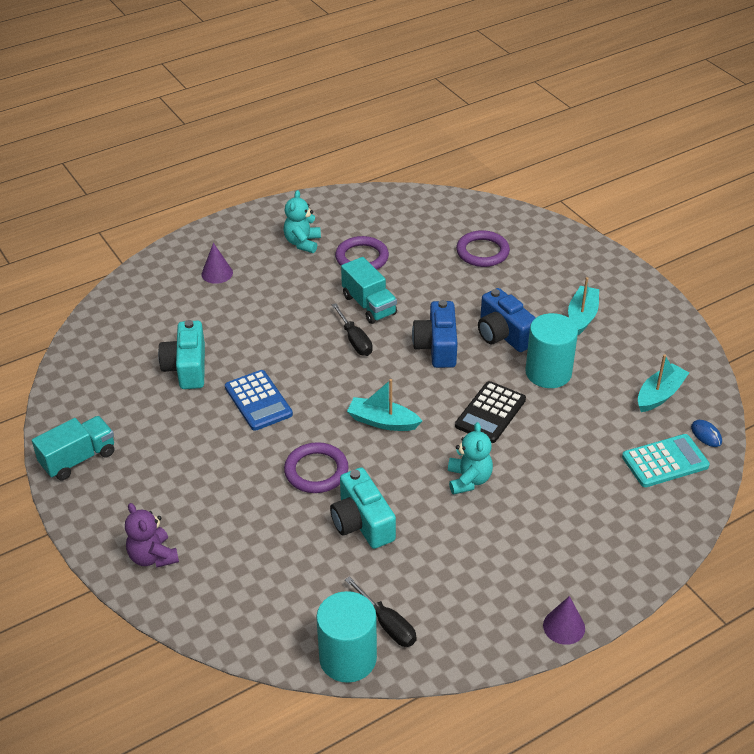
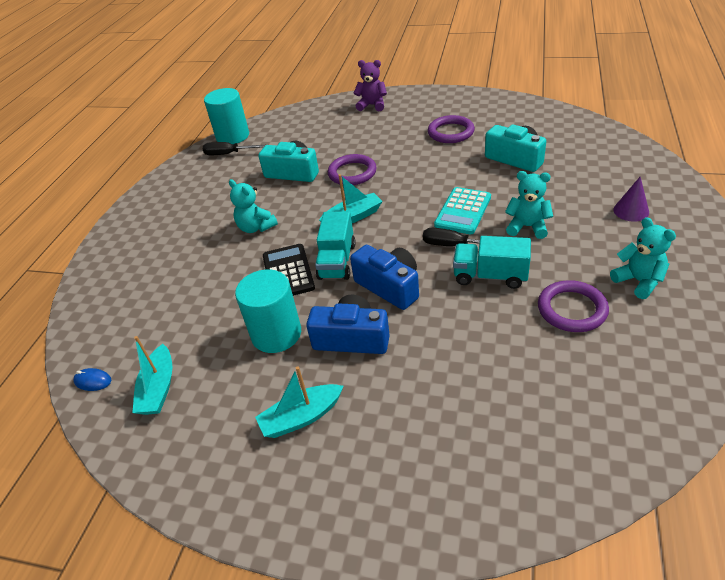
camera: 140 degrees right, 0 degrees up
(78, 459) = (475, 102): turquoise truck -> turquoise truck (337, 261)
(258, 401) = (443, 175): blue calculator -> none
(290, 314) = (527, 227): none -> turquoise teddy bear
(482, 252) = (489, 414): purple ring -> purple ring (450, 132)
(564, 626) = (130, 207): purple cone -> none
(582, 316) = (301, 417): turquoise boat -> turquoise boat turned 90 degrees clockwise
(665, 461) = (119, 333): turquoise calculator -> turquoise calculator (463, 211)

